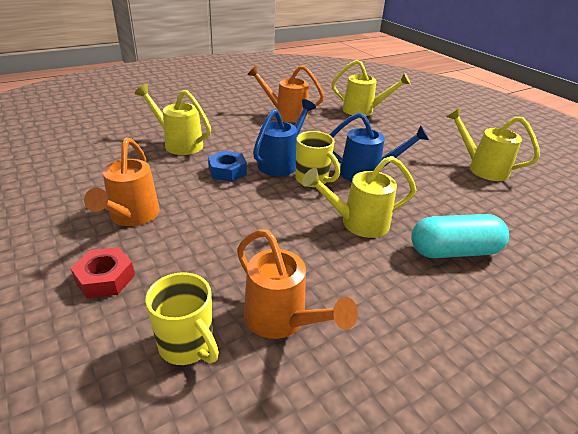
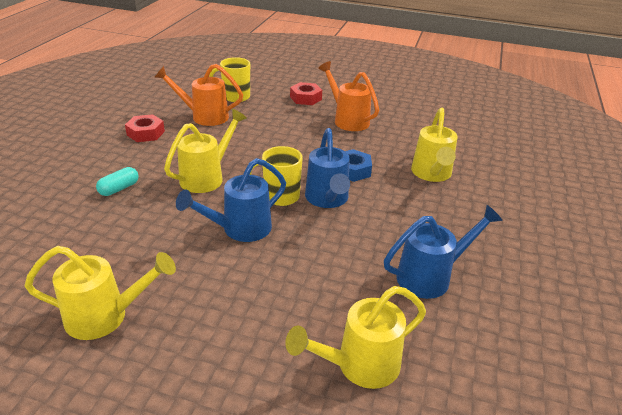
camera: 140 degrees right, 0 degrees up
(179, 144) = (431, 174): yellow watering can -> yellow watering can turned 105 degrees clockwise
(286, 114) = (430, 277): orange watering can -> blue watering can
(389, 328) = (145, 133): none -> red nut
(453, 251) = (119, 189): turquoise capsule -> turquoise capsule, size x0.53

